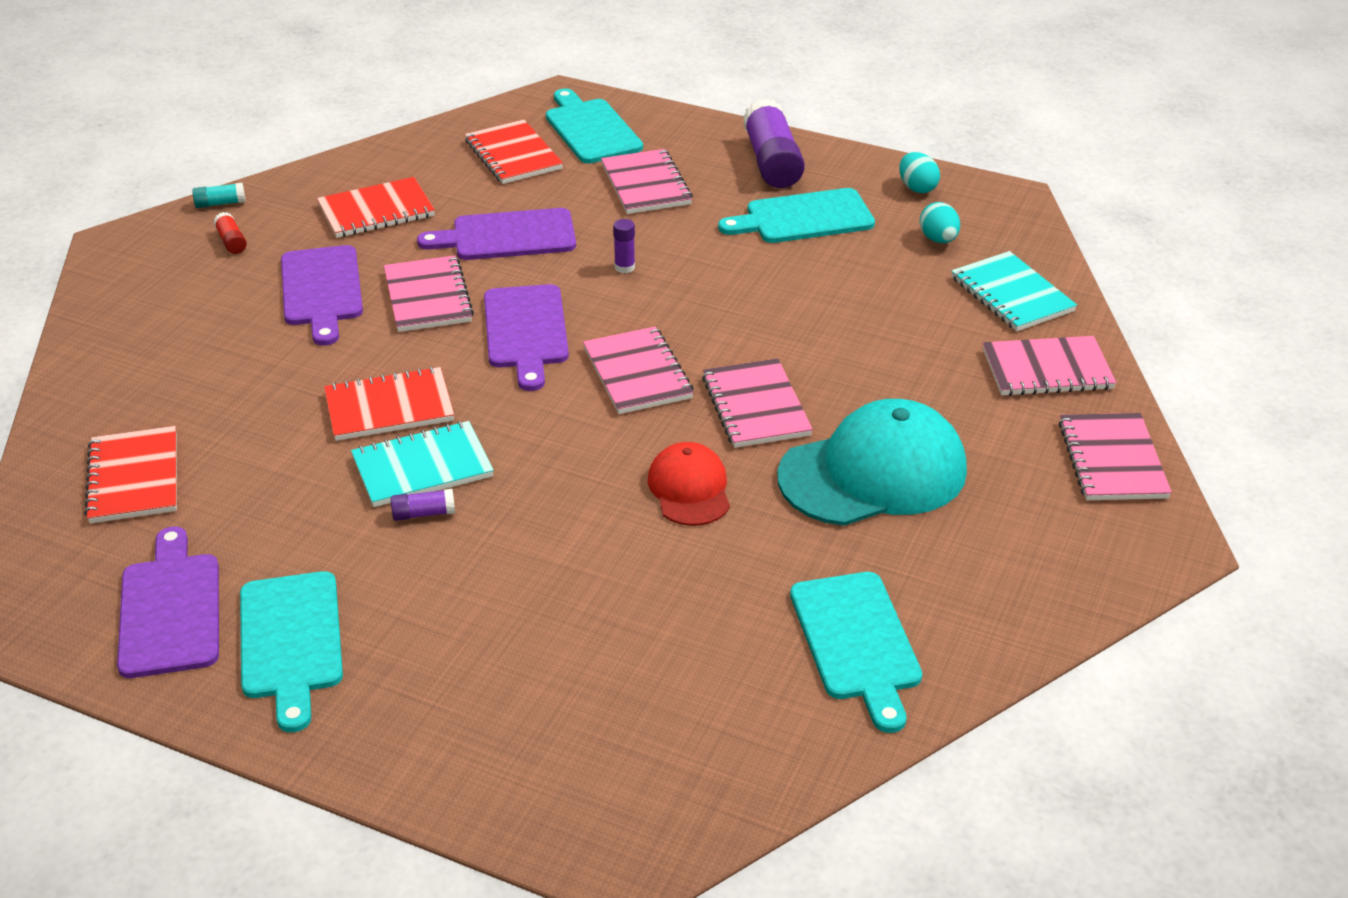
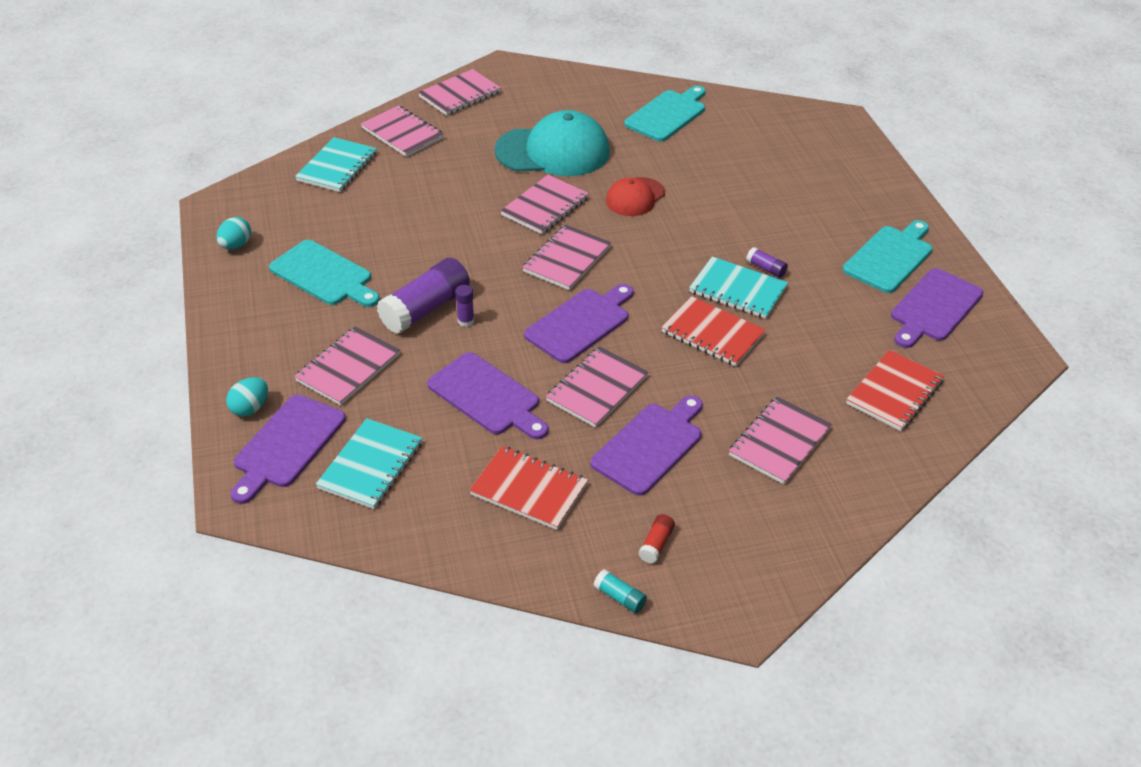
camera: 130 degrees left, 5 degrees up
(208, 363) = (779, 442): none -> pink notebook
(513, 155) = (371, 465): red notebook -> turquoise notebook
(591, 129) = (287, 445): turquoise cutting board -> purple cutting board
(772, 162) = (256, 323): purple glue stick -> purple glue stick (425, 309)
(873, 473) = (553, 151): turquoise cap -> turquoise cap turned 150 degrees clockwise
(938, 239) = (298, 213): turquoise egg -> turquoise egg (250, 408)

